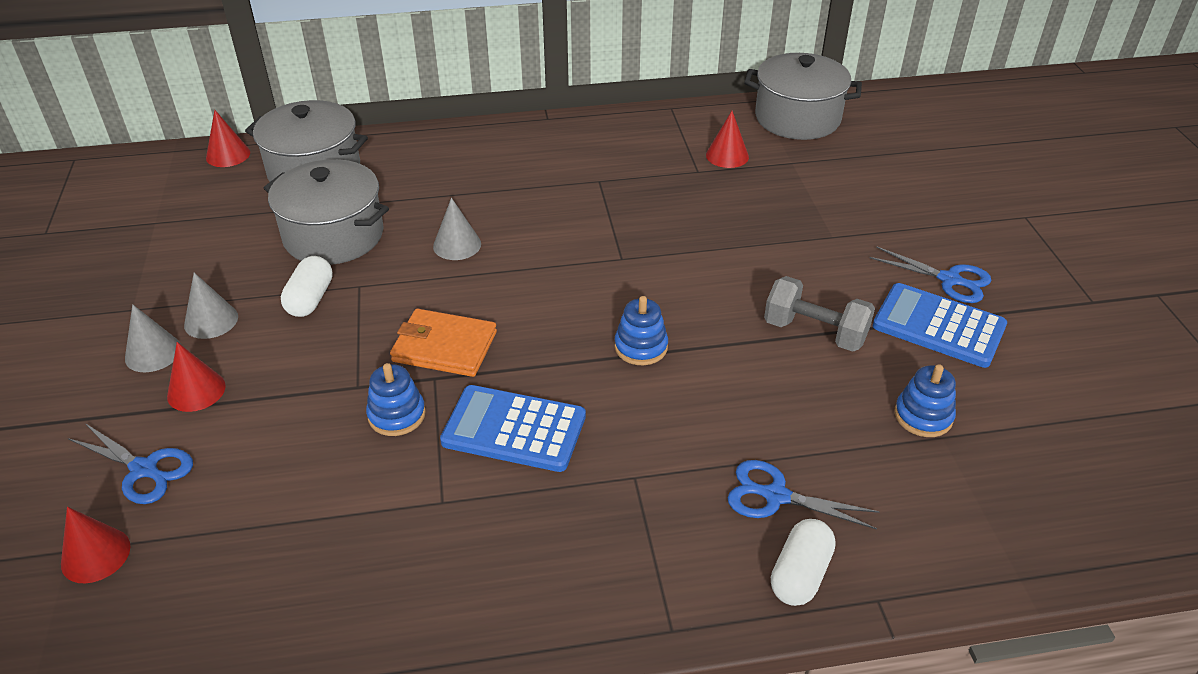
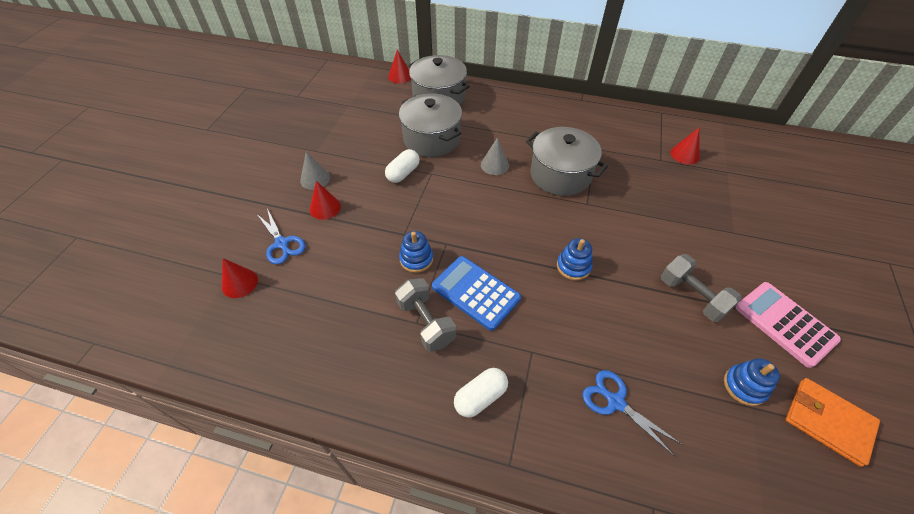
camera: 25 degrees right, 10 degrees up
(211, 320) = (350, 169): grey cone -> none
(444, 346) = (460, 226): orange wallet -> orange wallet (828, 421)
(457, 497) = (426, 323): none -> grey dumbbell
(797, 118) = (744, 142): grey pot -> grey pot (560, 175)
(800, 574) = (608, 464): white capsule -> white capsule (480, 397)
(938, 326) = (784, 323): blue calculator -> pink calculator
(949, 280) = (808, 292): blue scissors -> none

